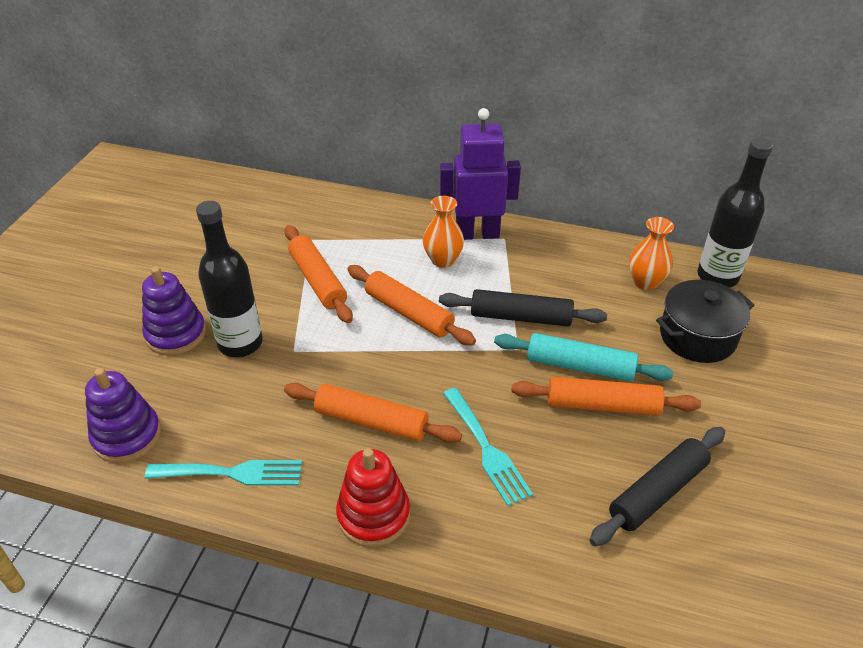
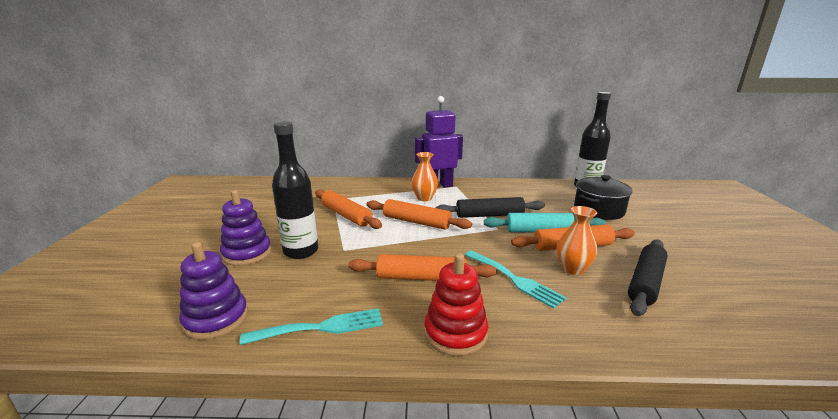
camera: 15 degrees left, 20 degrees down
(645, 282) = (550, 193): orange vase -> orange vase (572, 269)

